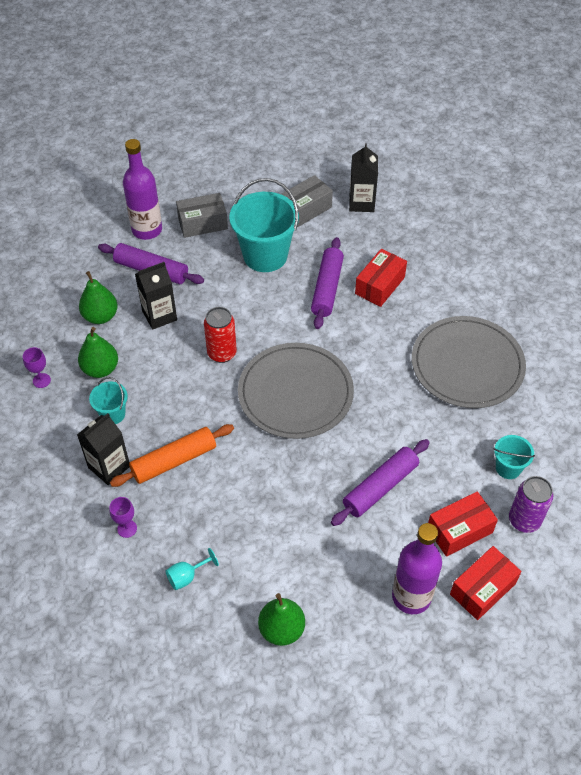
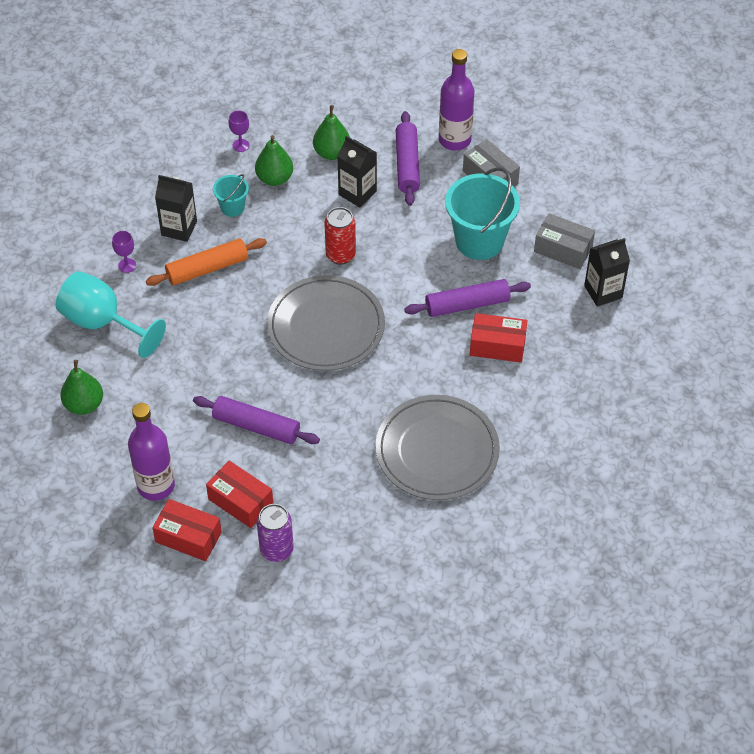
camera: 65 degrees right, 0 degrees up
(174, 461) = (207, 269): orange rolling pin -> orange rolling pin turned 60 degrees counterclockwise
(187, 576) = (102, 323): turquoise goblet -> turquoise goblet, size x2.32
(508, 468) = (329, 520): turquoise bucket -> none

